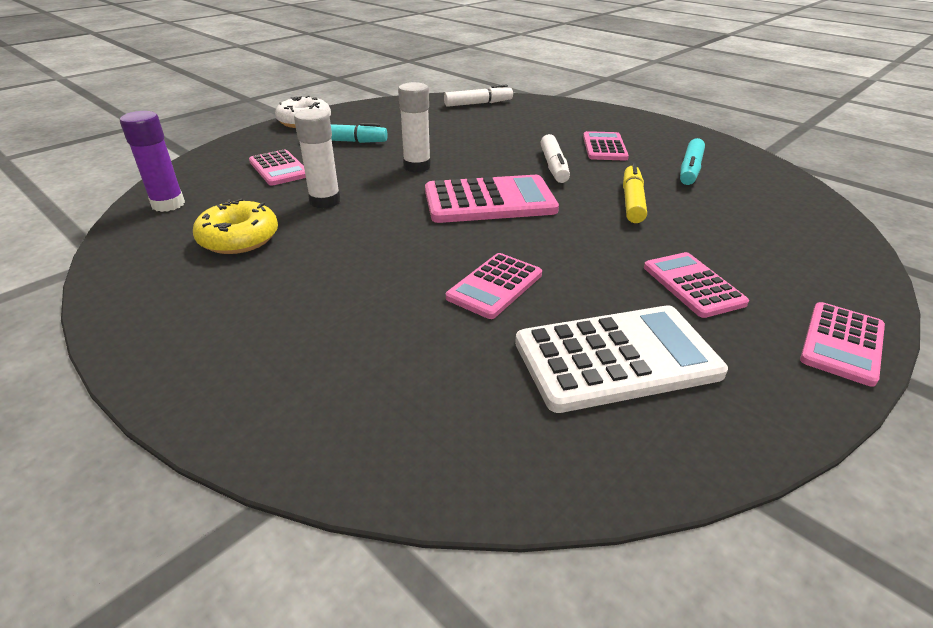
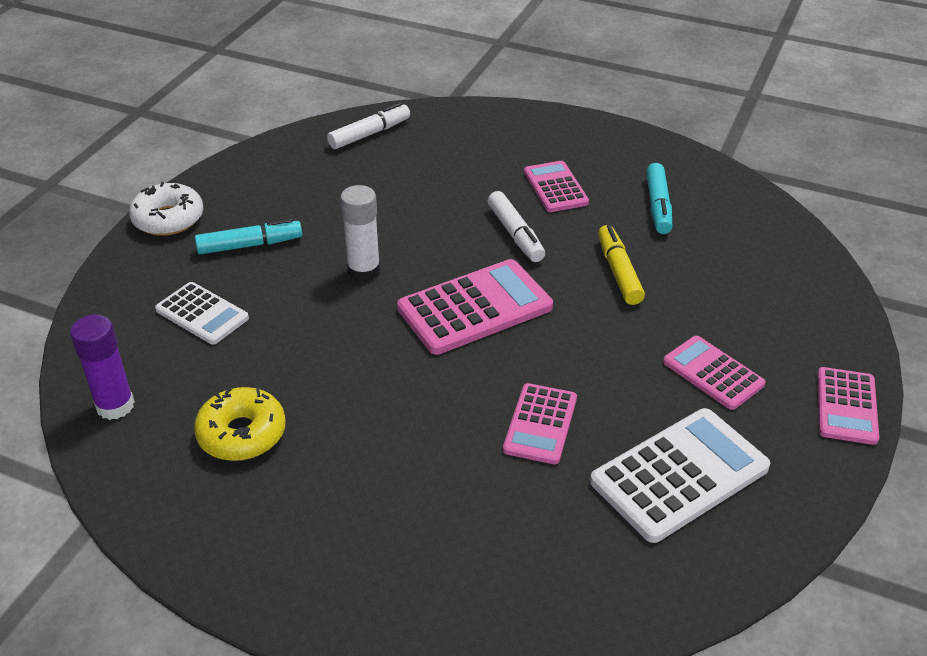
camera: 20 degrees left, 5 degrees up
(279, 169) = (202, 314): pink calculator -> white calculator
(325, 201) = (296, 354): white glue stick -> none

